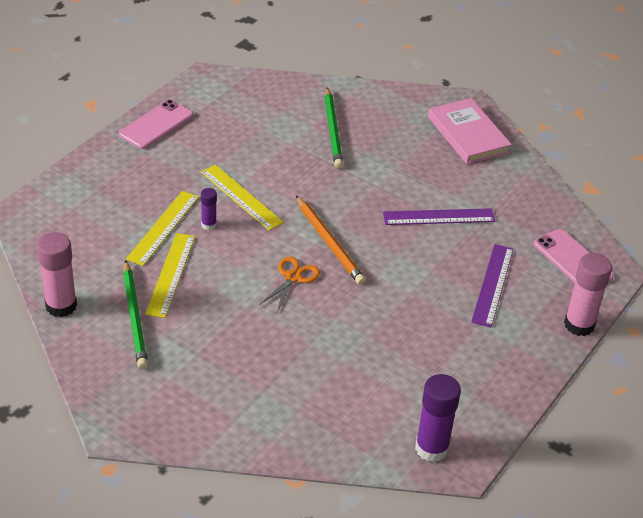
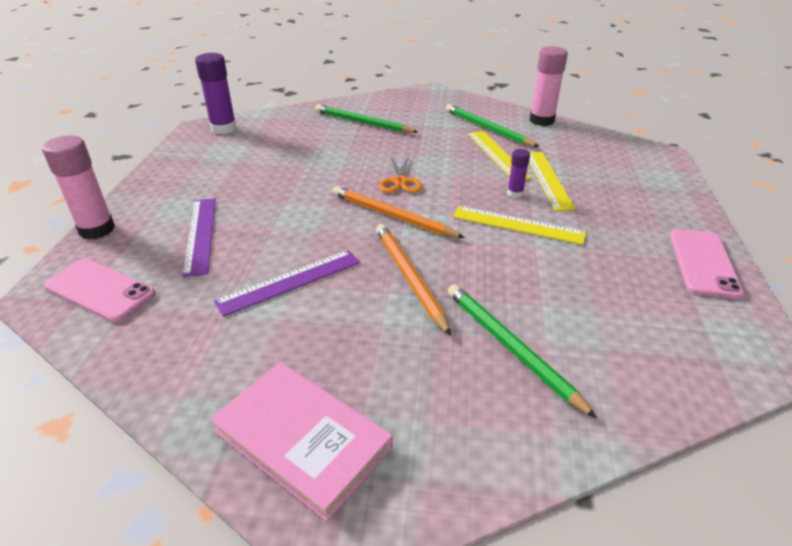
camera: 155 degrees right, 5 degrees down
(261, 389) = (363, 123): none -> green pencil
(357, 189) = (409, 277): none -> orange pencil

